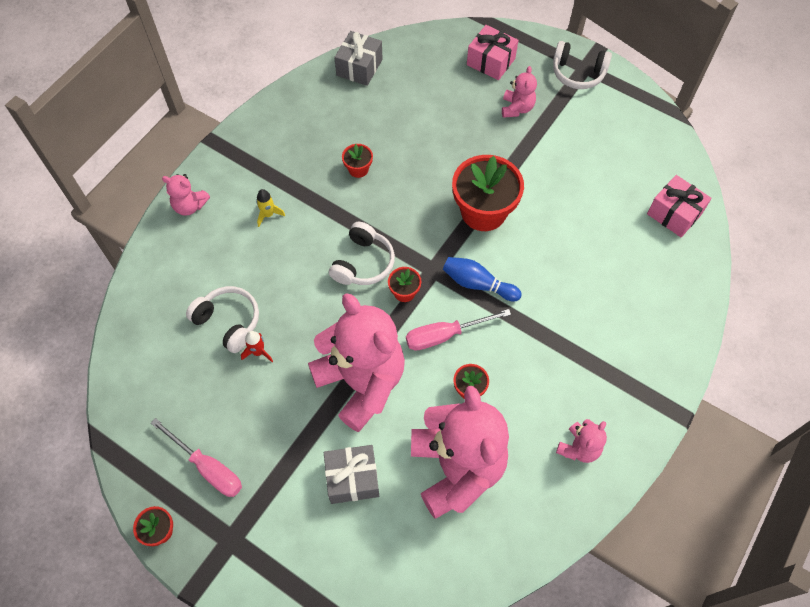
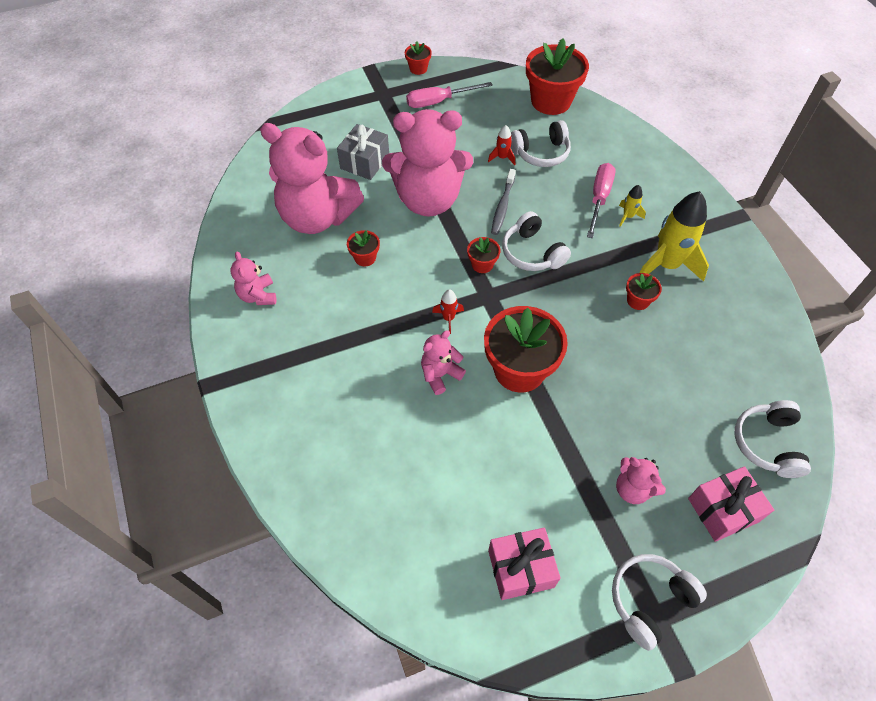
camera: 125 degrees right, 5 degrees down
(139, 355) = (551, 101): none -> red flower pot
(190, 206) = (671, 174): pink teddy bear -> pink teddy bear (440, 374)
(306, 166) = (666, 265): none -> yellow rocket
(324, 315) = (502, 206): none -> grey toothbrush
(359, 67) = (780, 372): grey gift -> none
(424, 56) = (767, 443): none -> white headphones
(445, 335) = (422, 269): pink screwdriver -> pink screwdriver (599, 198)
(478, 284) = (448, 318): blue bowling pin -> red rocket
(674, 214) = (385, 546): pink gift -> pink gift (521, 568)

